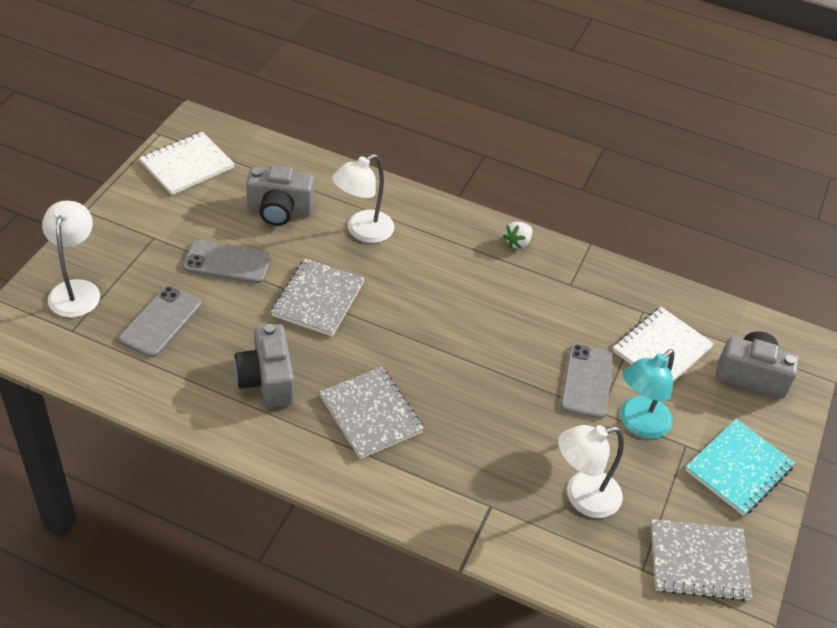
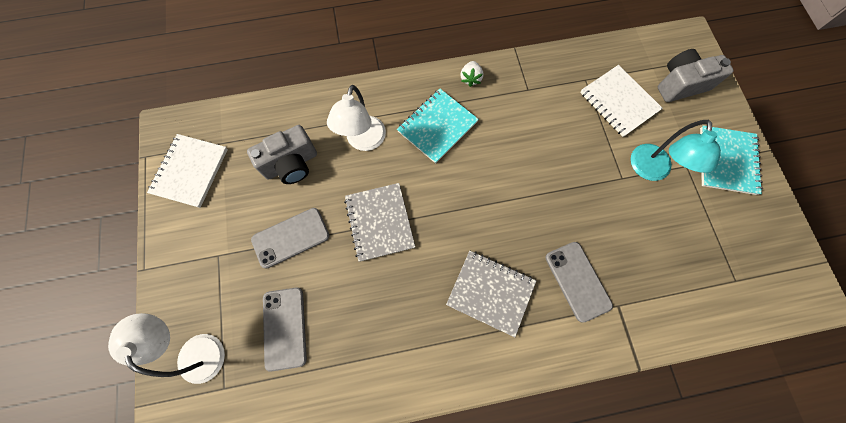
camera: 30 degrees left, 25 degrees up
(267, 380) = (400, 319): grey camera -> none
(445, 261) = (437, 126): none -> turquoise notebook
(582, 497) = (663, 254): white lamp -> none
(586, 381) = (596, 160): grey phone -> grey phone (577, 281)
(661, 349) = (618, 102): white notebook -> white notebook turned 45 degrees counterclockwise
(698, 561) = (759, 249): grey notebook -> none

